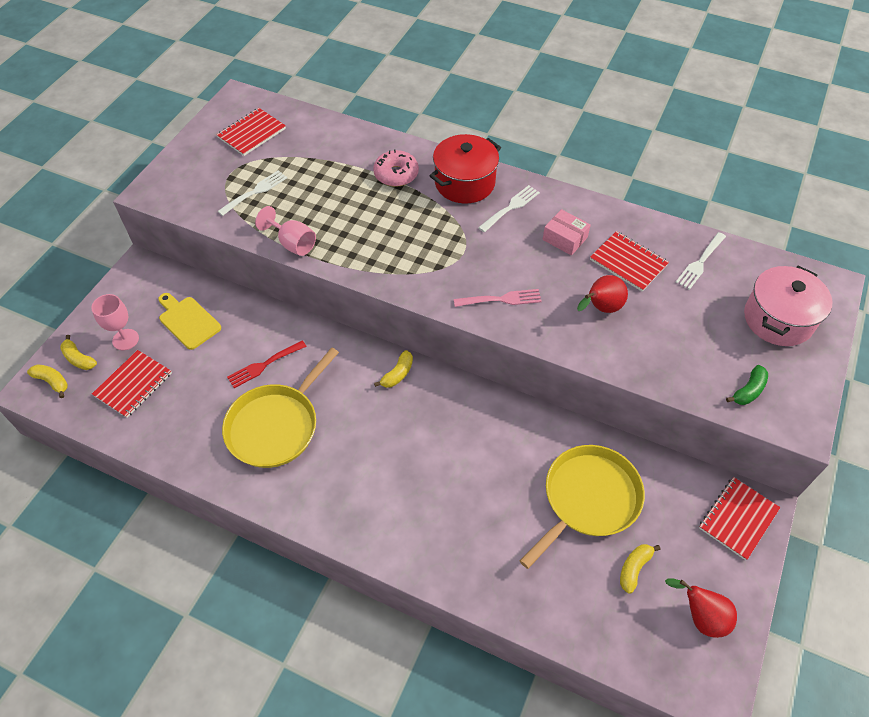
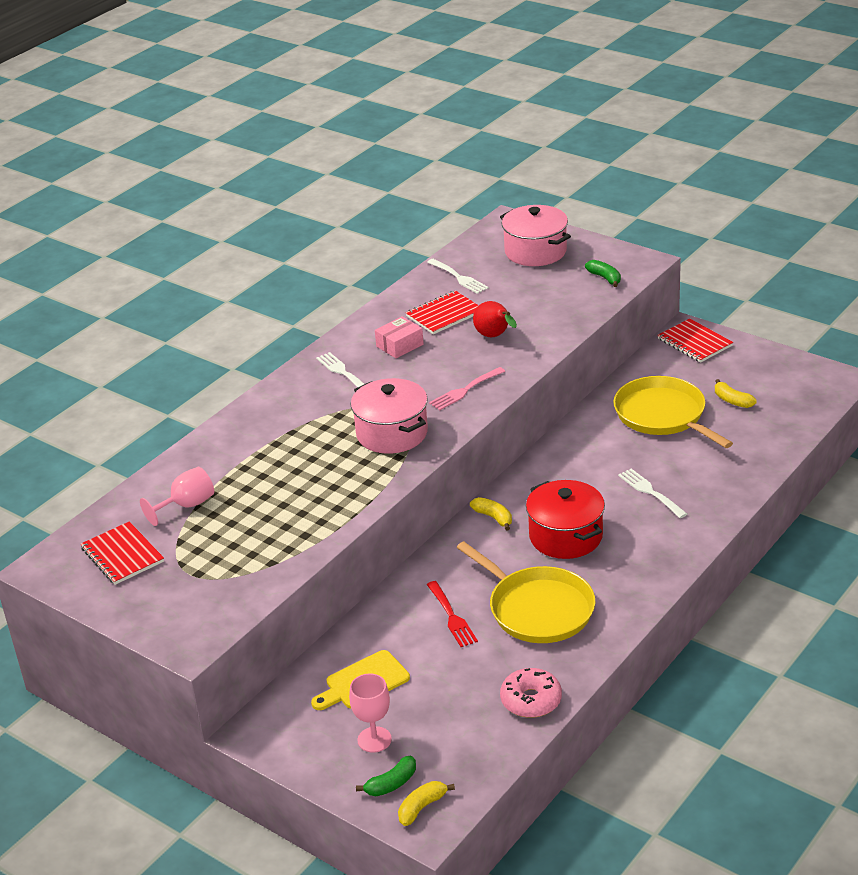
camera: 75 degrees left, 20 degrees down
(79, 359) = (391, 784): yellow banana -> green banana
(133, 385) = (448, 729): red notebook -> none
(255, 192) = (234, 552): white fork -> white fork (650, 492)
(292, 243) = (334, 524): pink goblet -> pink goblet (187, 505)
(396, 174) = (256, 444): pink donut -> pink donut (531, 700)
(424, 258) = (392, 433): none -> pink pot
(464, 183) = (292, 398): red pot -> red pot (566, 536)
(501, 299) = (465, 390): pink fork -> pink fork turned 135 degrees counterclockwise
(701, 616) = (777, 375): red pear -> none

